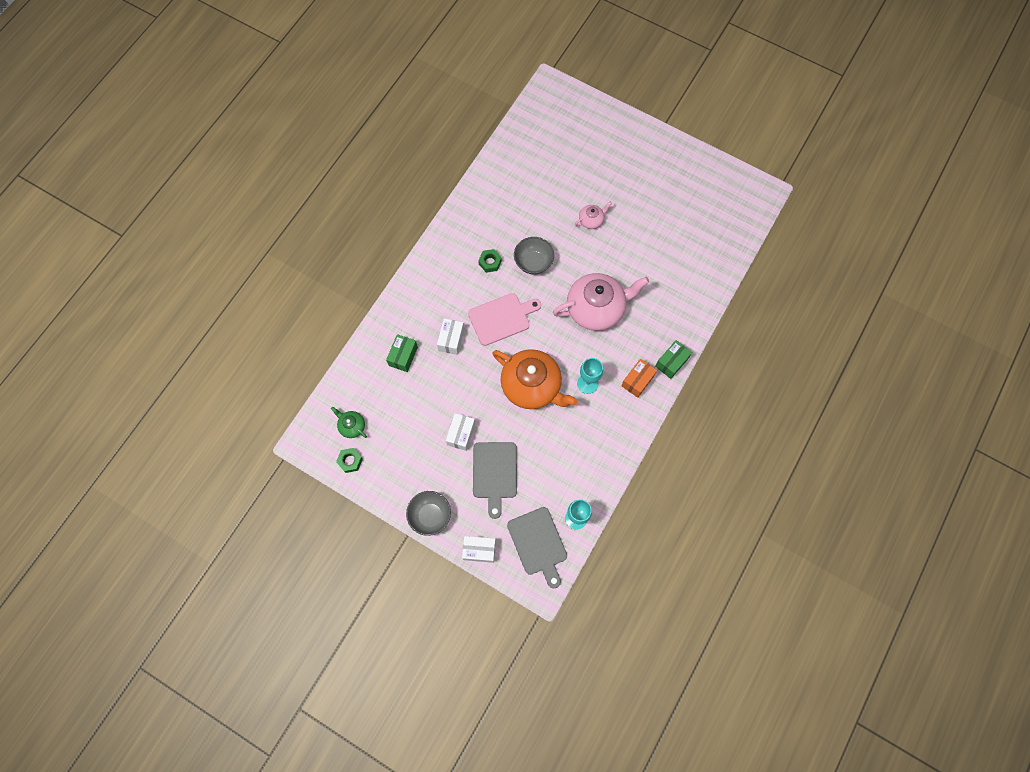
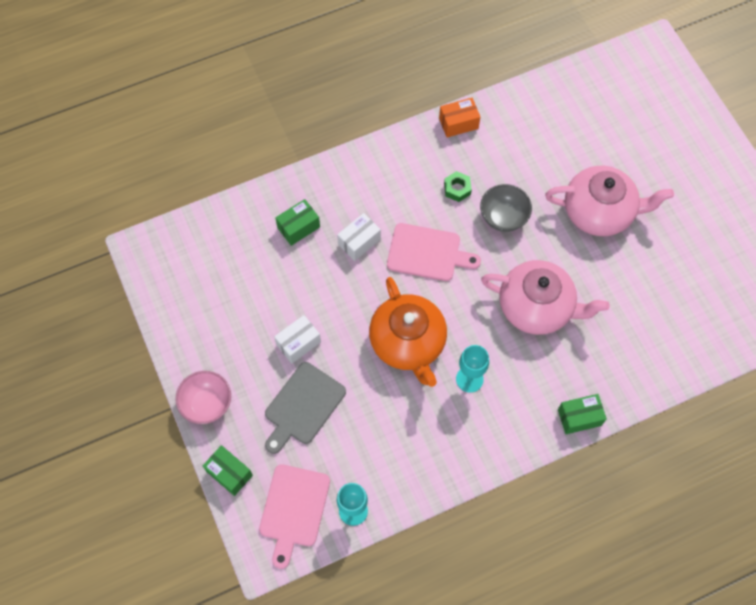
camera: 35 degrees right, 5 degrees down
(350, 461) = (170, 296): green nut -> none
(352, 426) = (197, 263): green teapot -> none
(430, 515) = (207, 404): grey bowl -> pink bowl
(479, 550) = (229, 473): white box -> green box
(538, 544) = (293, 509): grey cutting board -> pink cutting board
(591, 220) = (599, 212): pink teapot -> pink teapot, size x2.22
(637, 381) = (526, 412): orange box -> orange box (458, 123)

